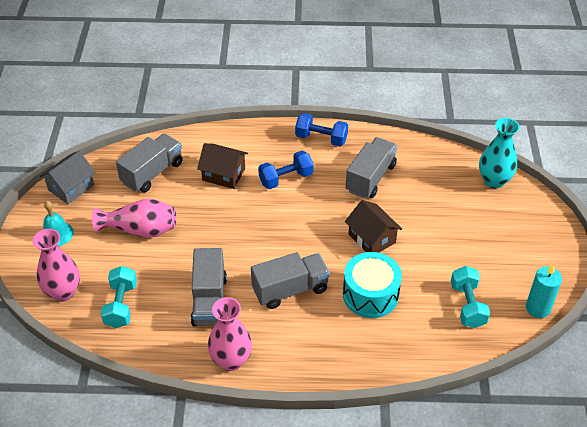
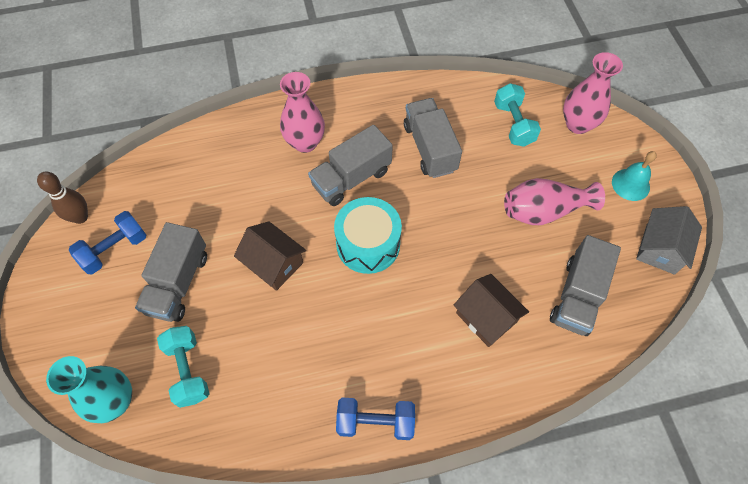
camera: 165 degrees right, 15 degrees up
(223, 174) = (486, 317): brown house -> brown house turned 45 degrees clockwise
(231, 360) = (385, 98): pink vase -> pink vase (305, 142)
(286, 178) = (403, 331): blue dumbbell -> blue dumbbell (115, 249)
(370, 178) = (290, 361): grey truck -> grey truck (178, 283)
(370, 295) = (264, 192): turquoise drum -> turquoise drum (368, 244)
(467, 305) = (158, 203): turquoise dumbbell -> turquoise dumbbell (188, 370)
(538, 308) = (80, 217): turquoise candle -> brown bowling pin

